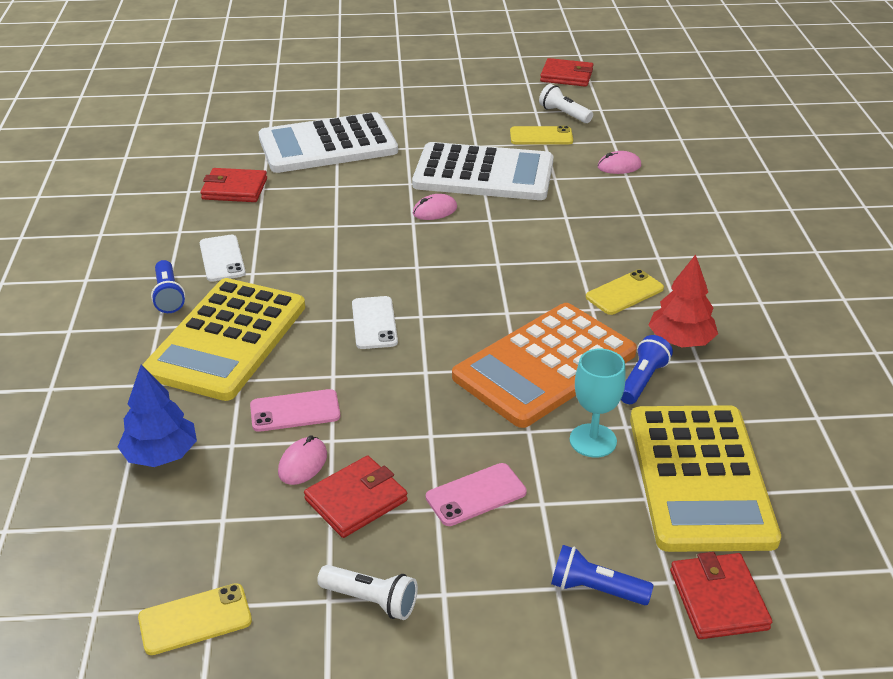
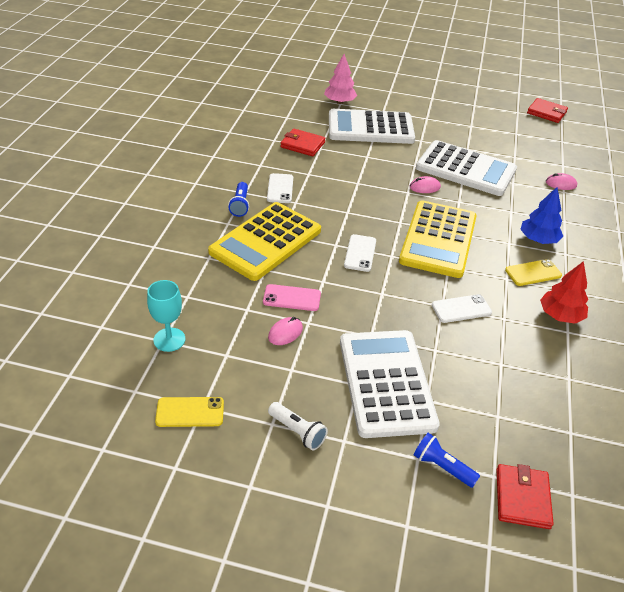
camera: 15 degrees right, 5 degrees up
(161, 454) = (203, 304): blue tree -> blue tree (538, 240)
(269, 117) = (339, 102): none -> pink tree
(356, 500) = (310, 365): red wallet -> none
(476, 495) = (386, 383): pink phone -> white calculator
(541, 136) = (514, 151): yellow phone -> none
(545, 365) = (461, 309): orange calculator -> white phone
(564, 114) = (535, 139): white flashlight -> none
(593, 440) = (475, 368): turquoise goblet -> turquoise goblet (169, 339)
(642, 380) = (523, 336): blue flashlight -> none
(700, 478) = (539, 412): yellow calculator -> yellow calculator (438, 239)

